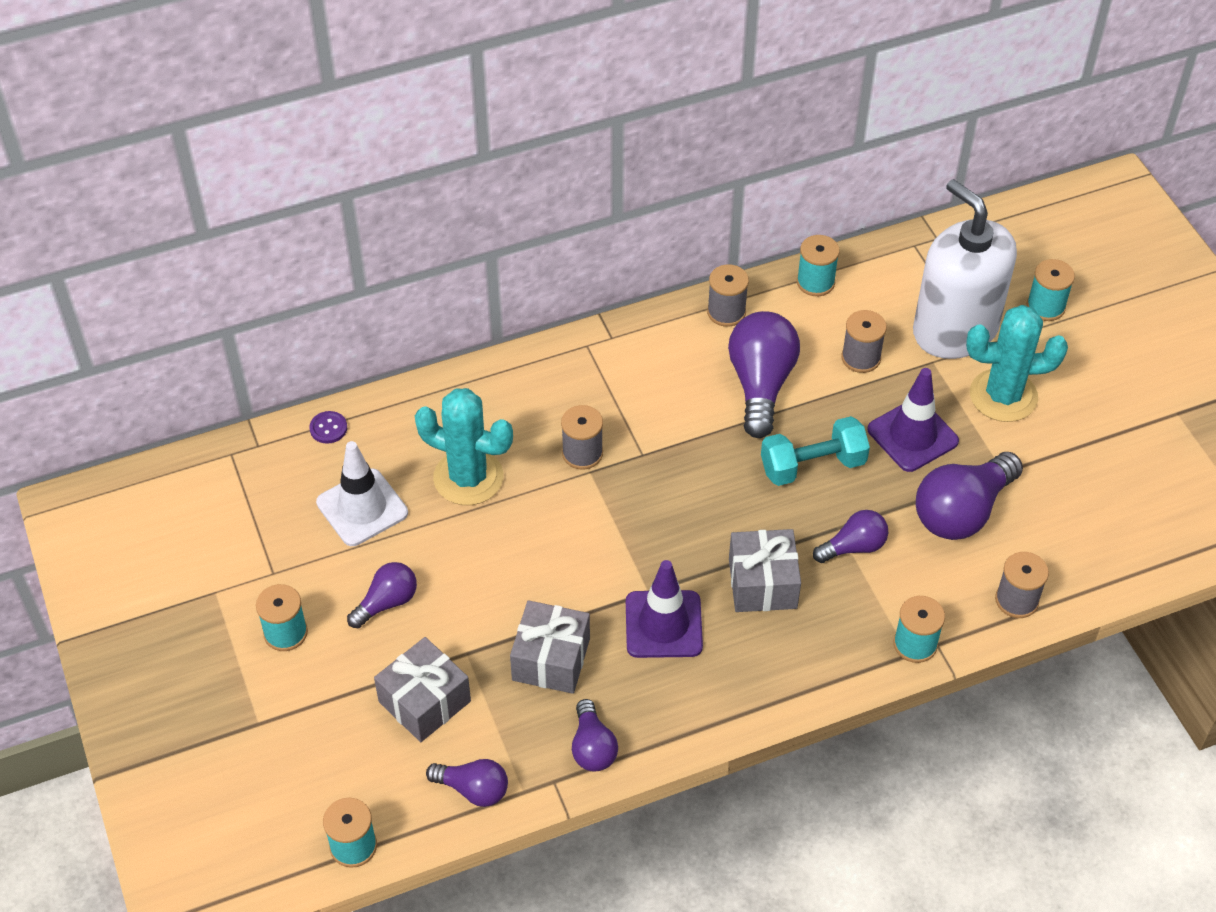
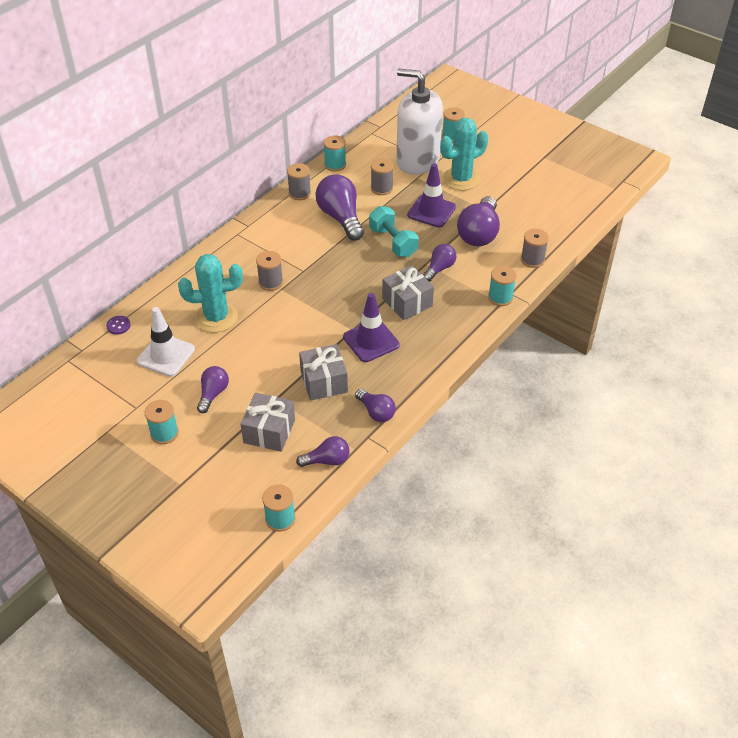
camera: 30 degrees left, 5 degrees down
(812, 465) = (393, 242): turquoise dumbbell -> turquoise dumbbell turned 75 degrees counterclockwise

